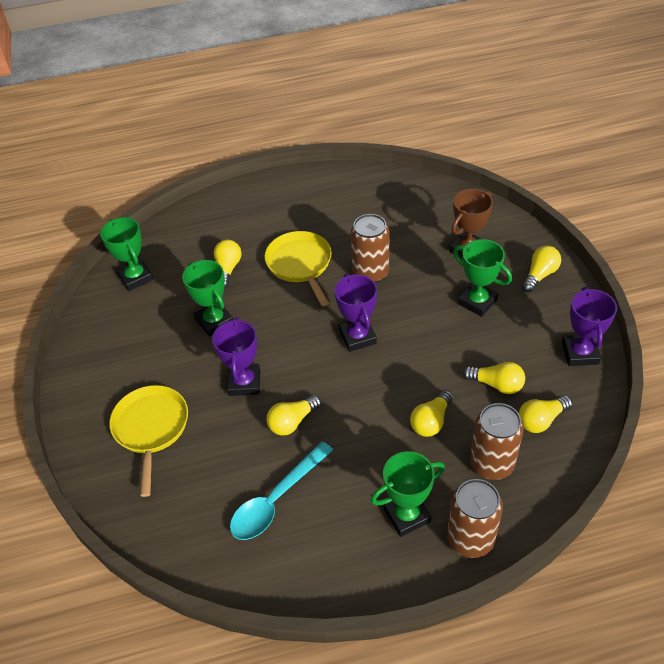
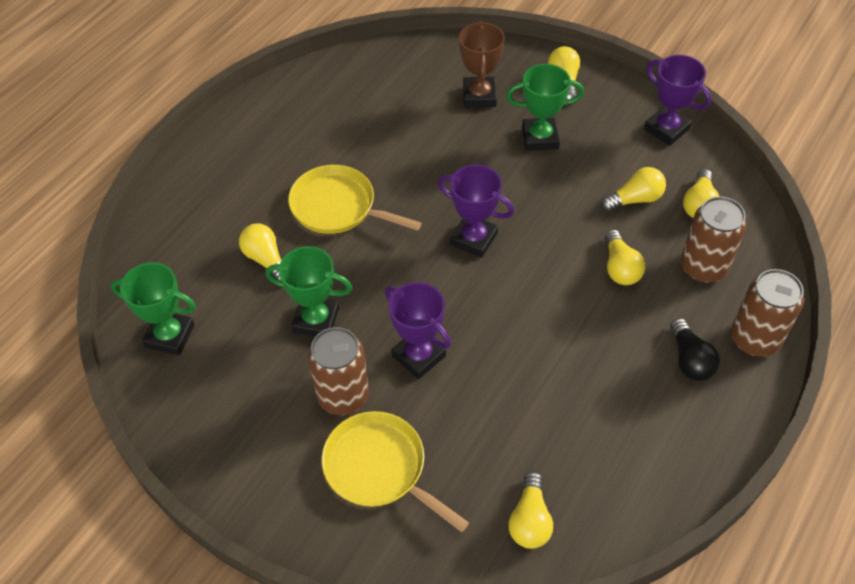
camera: 45 degrees left, 5 degrees up
(276, 499) = (573, 434): turquoise spoon -> none
(292, 422) = (506, 357): yellow light bulb -> yellow light bulb (530, 520)
(370, 272) = (416, 171): brown can -> brown can (343, 396)
(407, 515) = (690, 360): green trophy -> black light bulb

